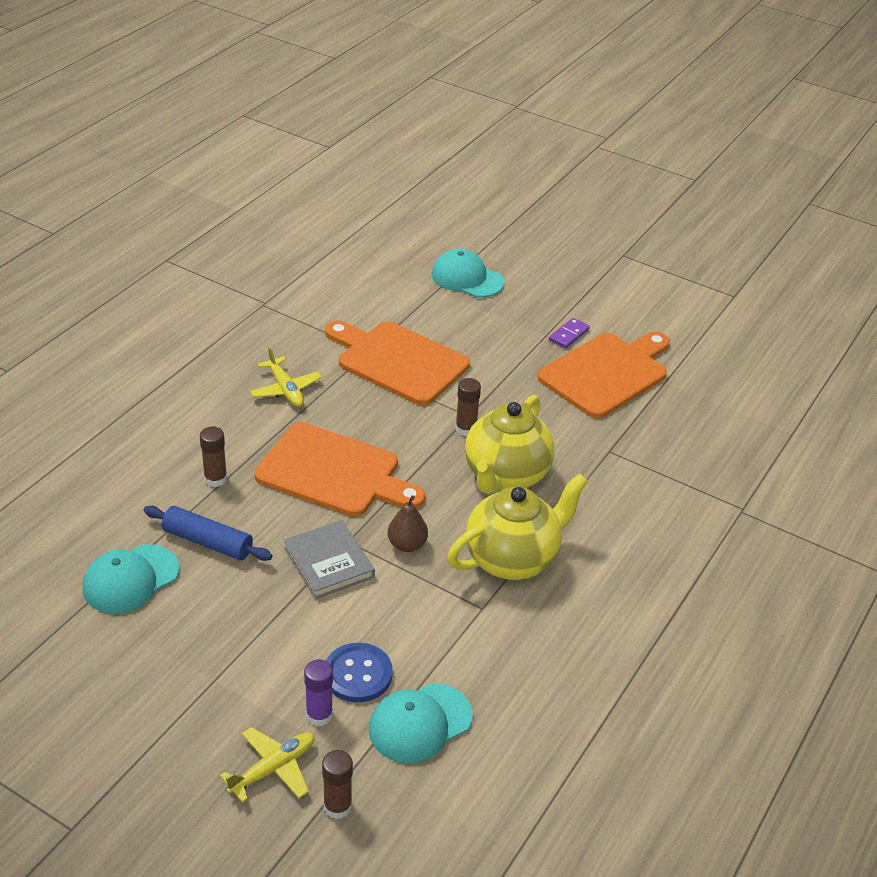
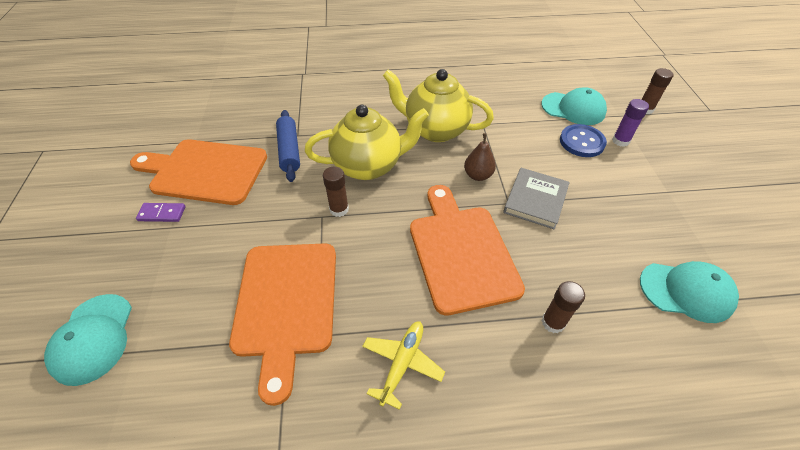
camera: 125 degrees left, 10 degrees up
(208, 542) = (604, 274): blue rolling pin -> blue rolling pin (289, 150)
(273, 769) = (665, 138): yellow plane -> none

